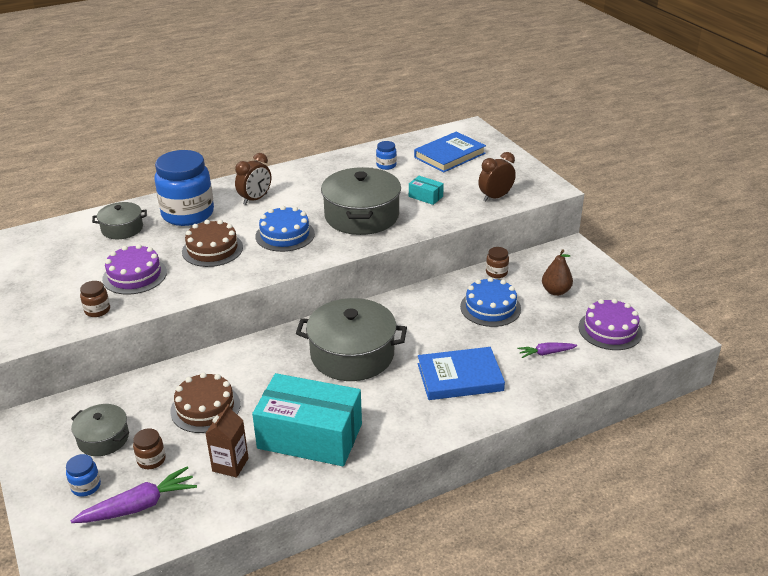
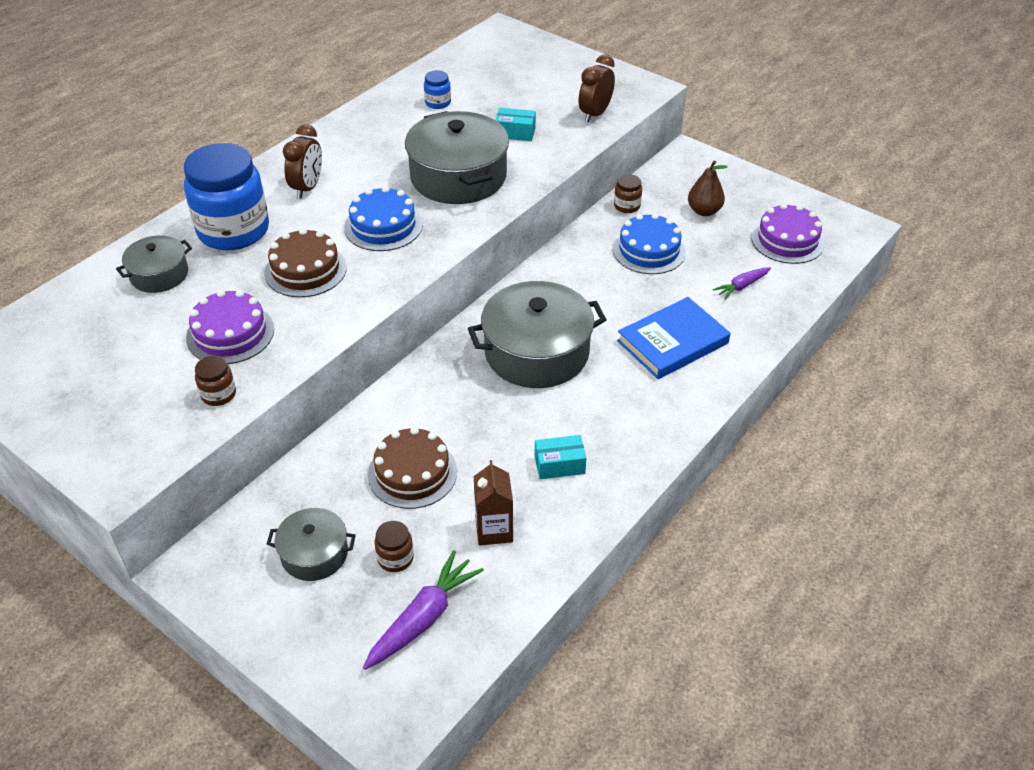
camera: 25 degrees left, 10 degrees up
(86, 486) = (339, 619): blue jar -> none
(310, 436) = (559, 465): turquoise box -> turquoise box, size x0.41
(449, 155) = (504, 72): blue book -> none

